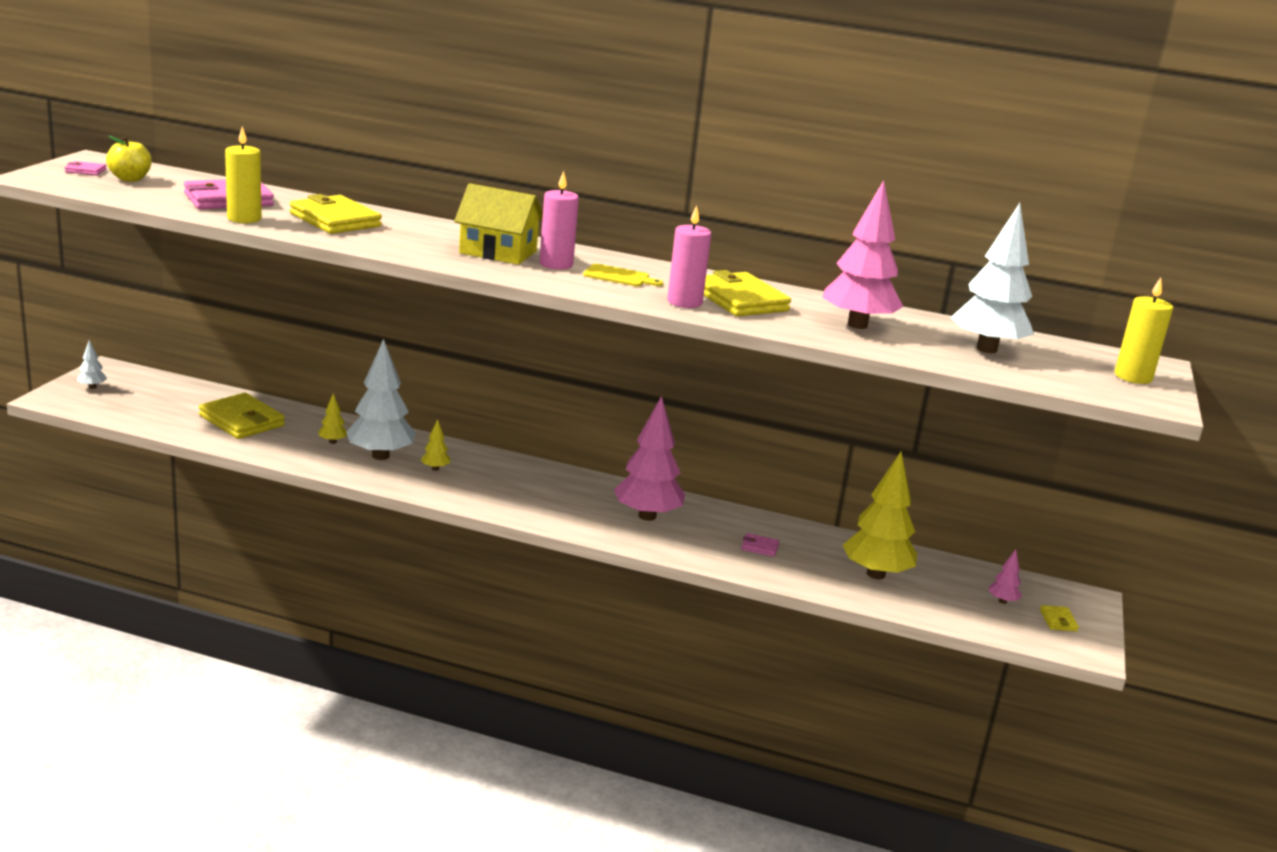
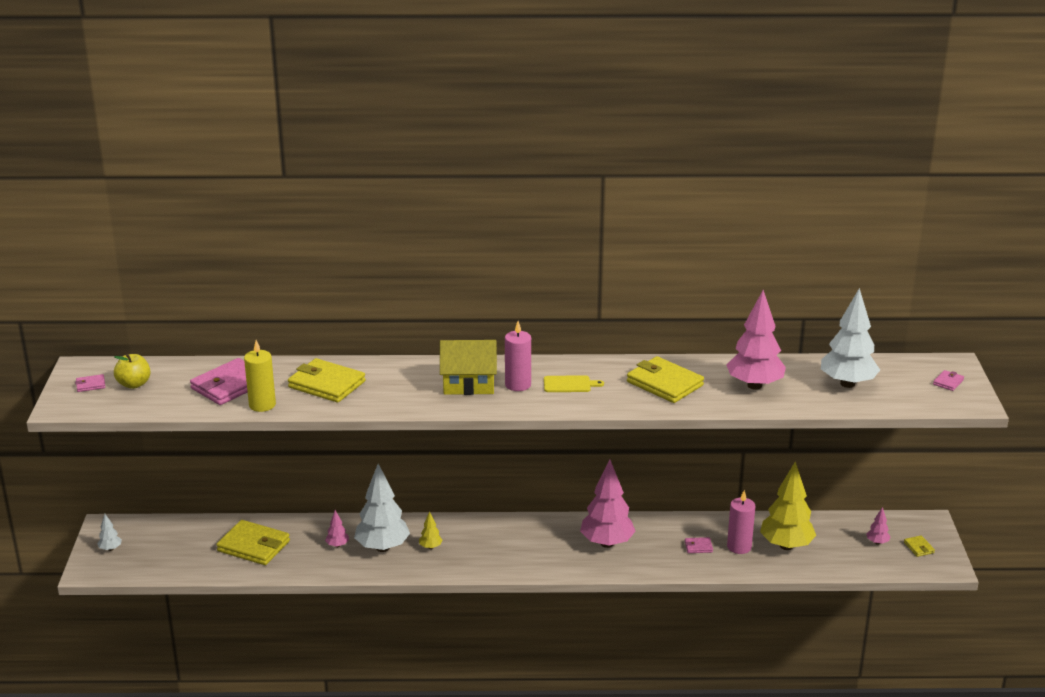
camera: 15 degrees left, 5 degrees up
(332, 442) = (337, 545): yellow tree -> pink tree
(684, 302) = (631, 399): pink candle -> pink candle (739, 547)
(1133, 377) = (948, 382): yellow candle -> pink wallet

